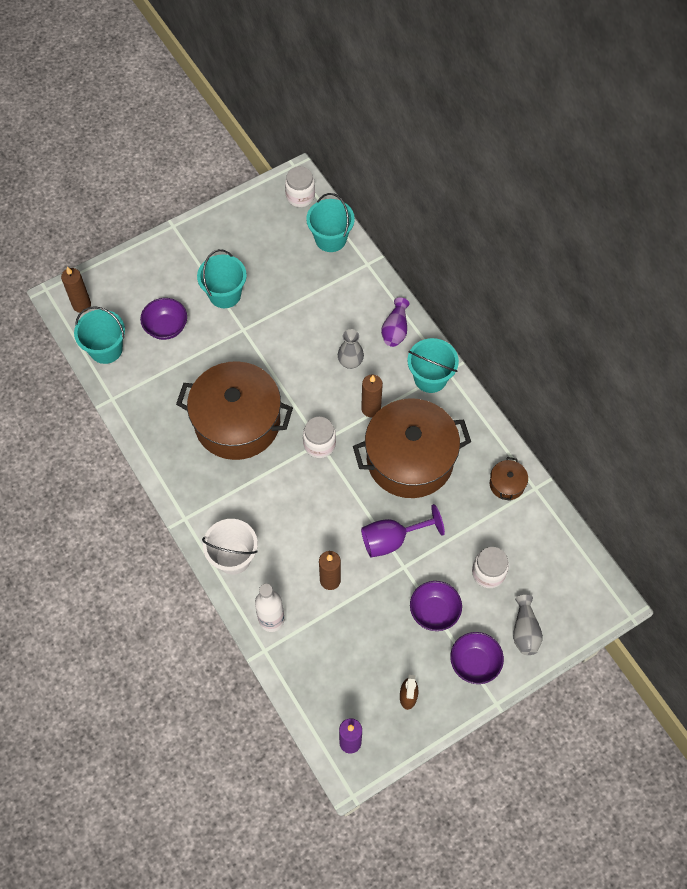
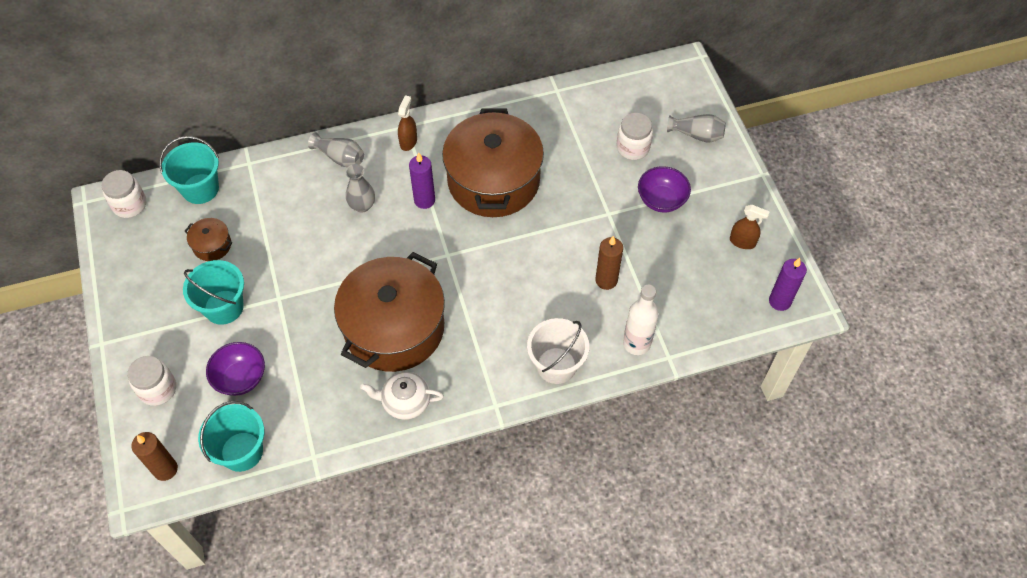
camera: 75 degrees left, 5 degrees down
(172, 449) = (405, 401): none -> white teapot
(319, 444) = (449, 255): white jar -> white jar (158, 389)
(371, 409) = (424, 200): brown candle -> purple candle
(392, 539) = (577, 216): purple goblet -> none
(395, 329) = (340, 157): purple vase -> grey vase
(430, 378) = (408, 141): turquoise bucket -> brown spray bottle
(474, 663) = (720, 181): purple bowl -> none
(507, 484) = (546, 110): brown pot -> brown pot (212, 245)

